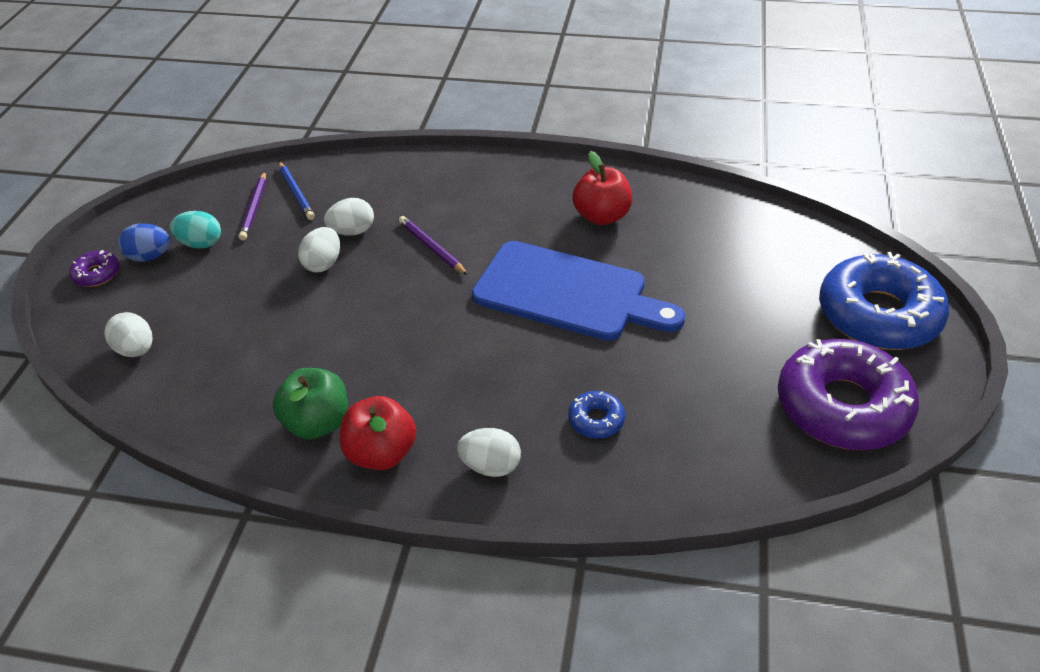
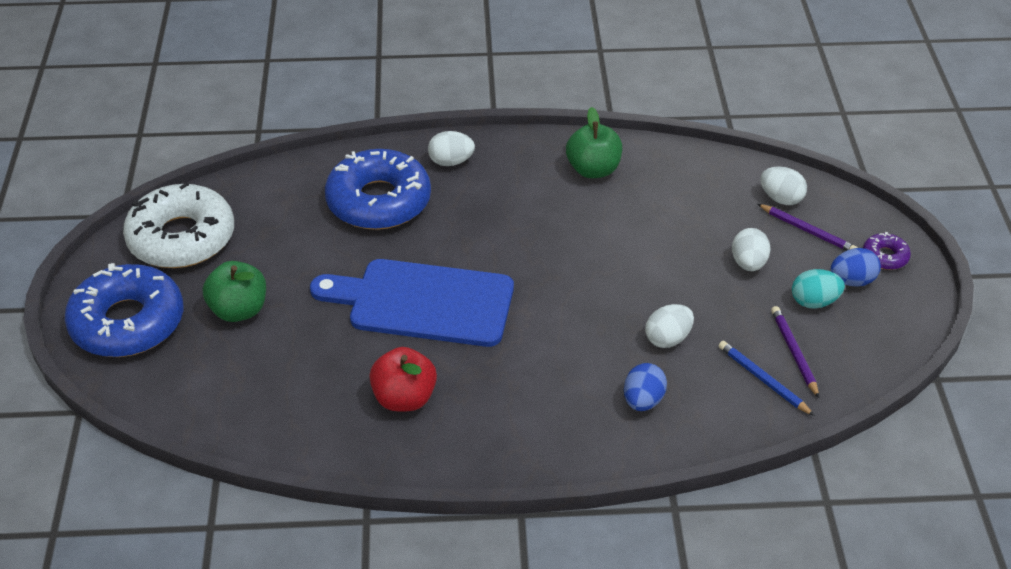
camera: 165 degrees right, 0 degrees up
(323, 264) = (674, 298): white egg -> white egg (748, 263)
(381, 453) = (534, 158): red apple -> none
(402, 191) = (643, 401): none -> blue egg
(432, 248) = (575, 332): purple pencil -> purple pencil (808, 231)
(596, 420) = (379, 201): blue donut -> blue donut, size x2.35
(760, 311) = (239, 310): none -> green apple
(842, 406) = (182, 238): purple donut -> white donut

